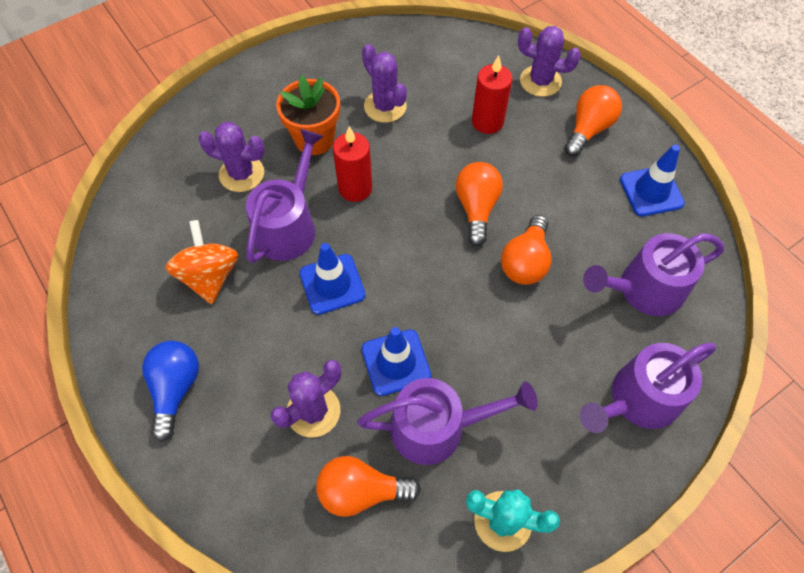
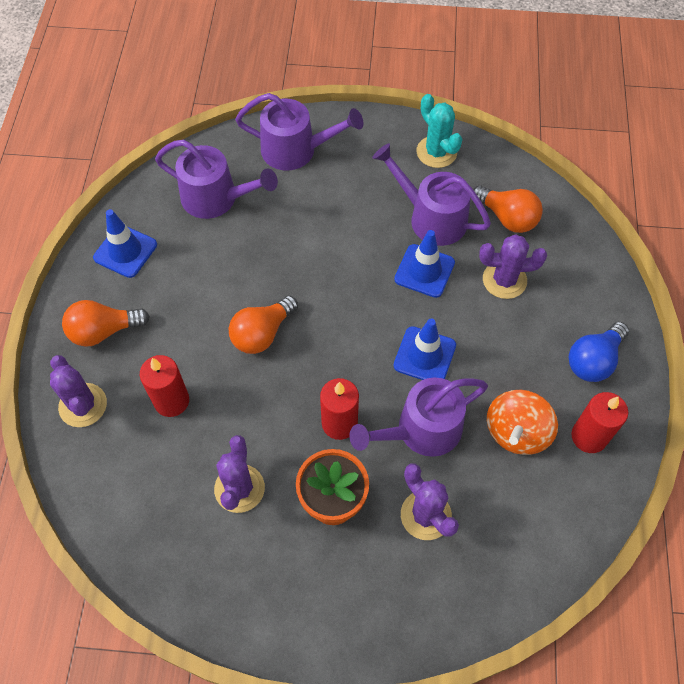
camera: 140 degrees left, 0 degrees up
(144, 315) = (589, 436): none -> red candle
(525, 261) = (271, 270): orange light bulb -> none

